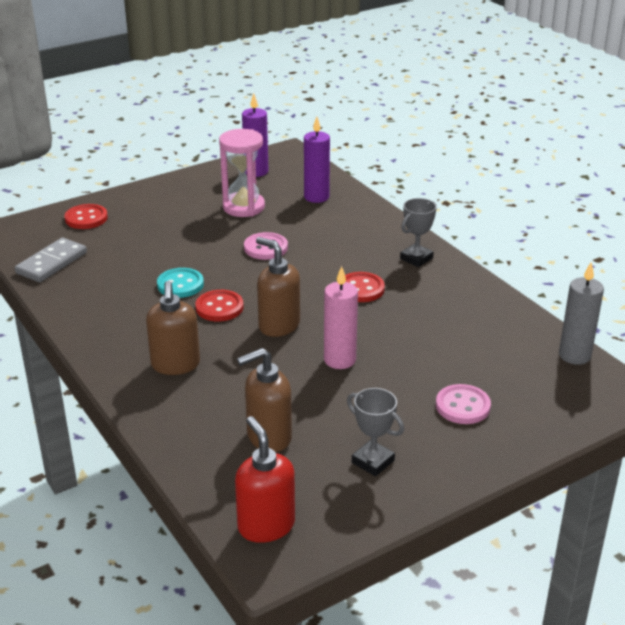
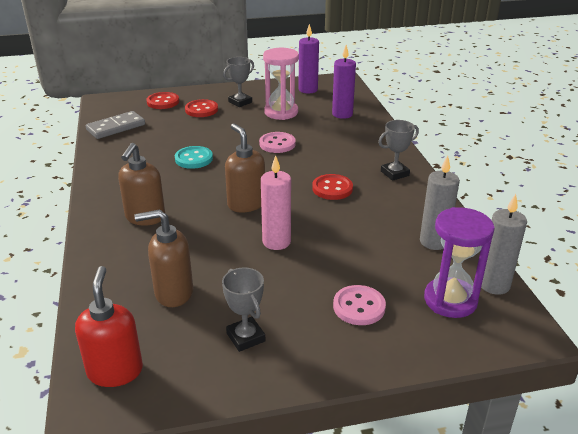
camera: 20 degrees right, 0 degrees up
(184, 202) = (240, 102): none -> grey trophy
(219, 307) = (210, 181): red button -> red button (201, 110)
(497, 325) = (433, 242): none -> grey candle
(543, 379) = (450, 300): none -> purple hourglass

